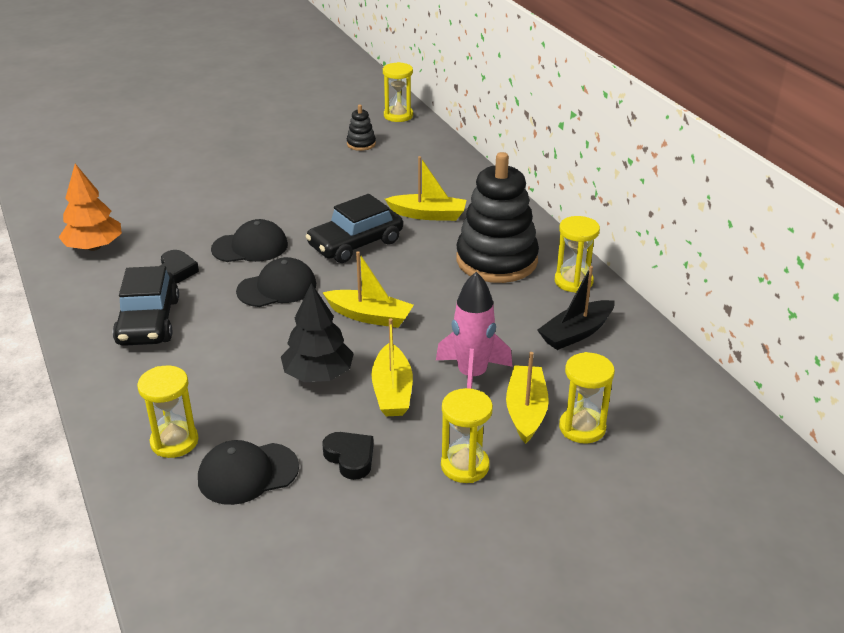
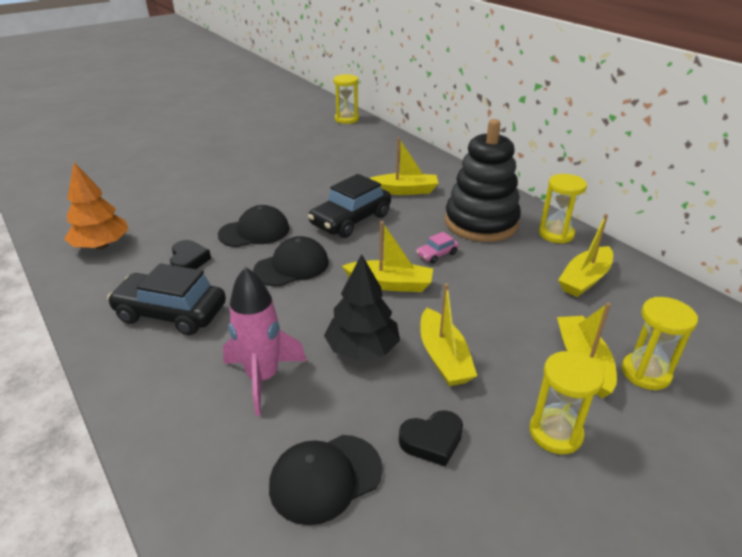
camera: 10 degrees left, 0 degrees up
(148, 322) = (171, 313): black car -> black car turned 120 degrees clockwise
(174, 441) = (230, 448): yellow hourglass -> none
(350, 458) = (432, 441): black heart -> black heart turned 120 degrees clockwise
(361, 144) = (324, 141): black stacking toy -> none
(431, 290) = (437, 254): none -> pink car
(472, 376) = (513, 332): pink rocket -> pink rocket (263, 378)
(576, 333) = (585, 279): black boat -> yellow boat

